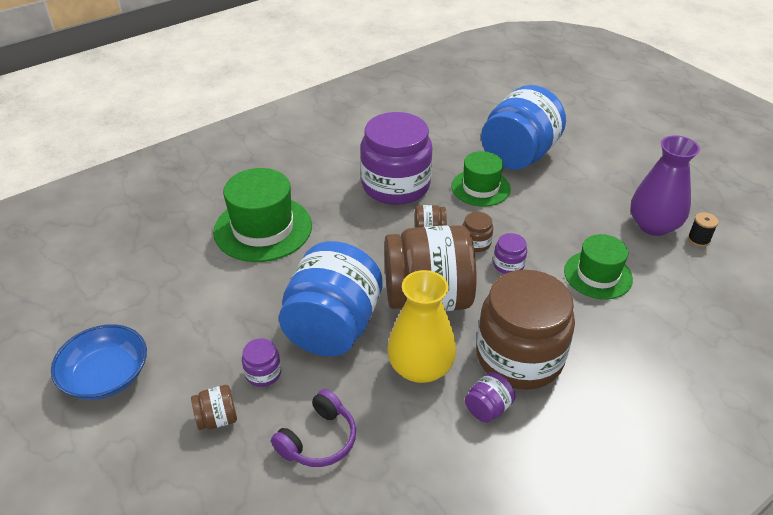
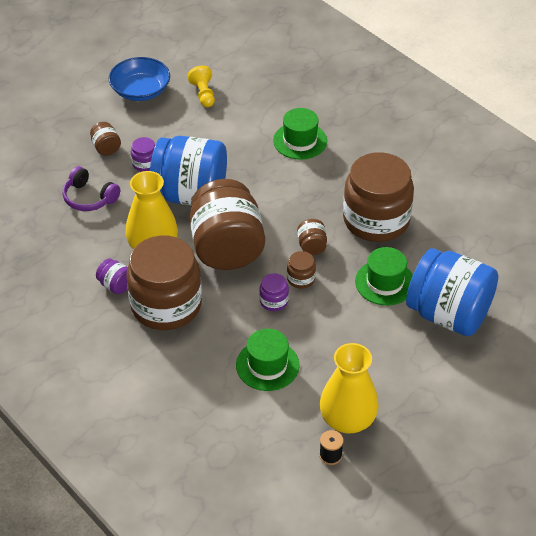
camera: 85 degrees right, 5 degrees up
(145, 307) = (203, 94): none -> yellow pawn
(263, 228) = (300, 141): green hat -> green hat, size x0.64
(396, 185) = (376, 220): purple jar -> brown jar
(653, 225) = (347, 419): purple vase -> yellow vase

